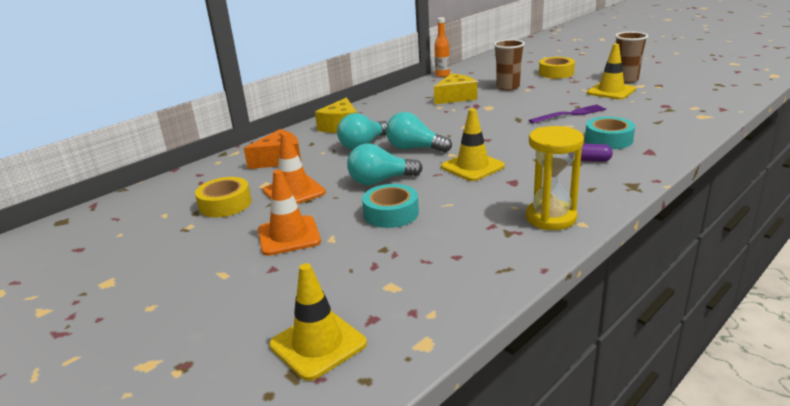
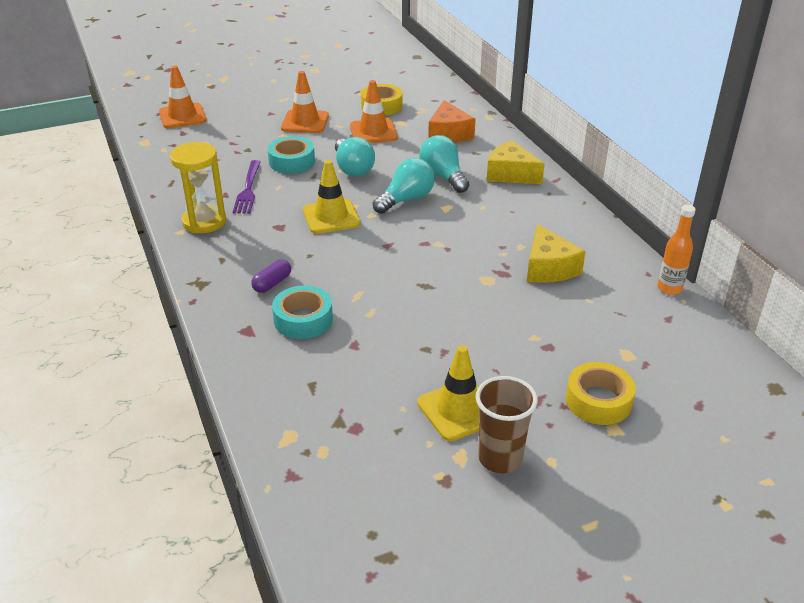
camera: 110 degrees right, 10 degrees up
(318, 344) = (182, 116): yellow traffic cone -> orange traffic cone
(380, 181) = (353, 168): turquoise light bulb -> turquoise light bulb turned 150 degrees clockwise
(508, 87) = (559, 324): brown cup -> none
(570, 114) = (404, 330): purple fork -> purple fork (248, 190)

